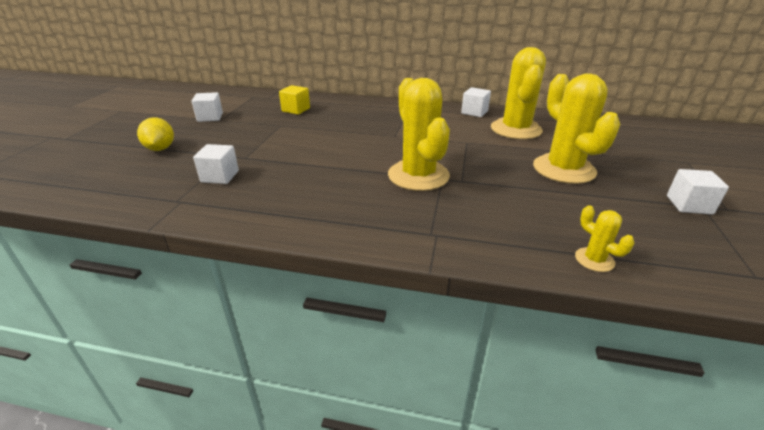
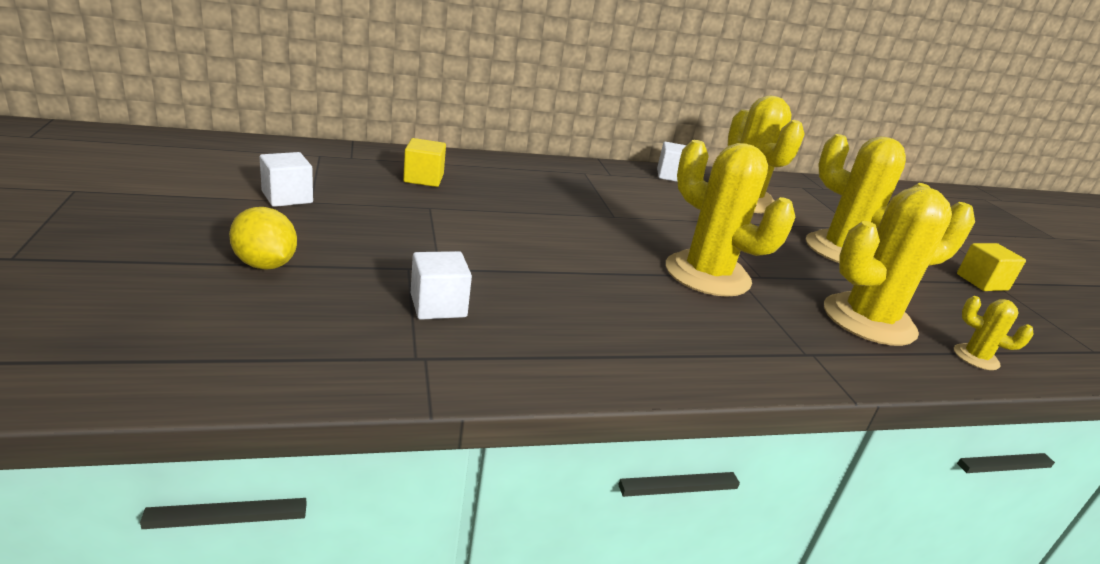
camera: 30 degrees left, 5 degrees down
(520, 219) = (868, 320): none -> yellow cactus
(689, 205) = (982, 282): white cube -> yellow cube

